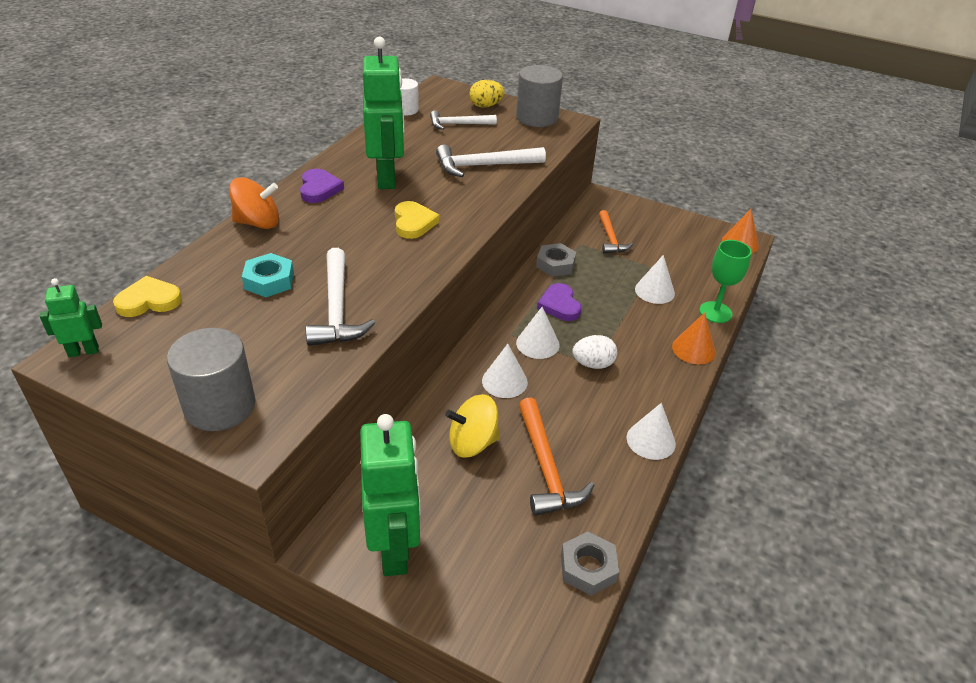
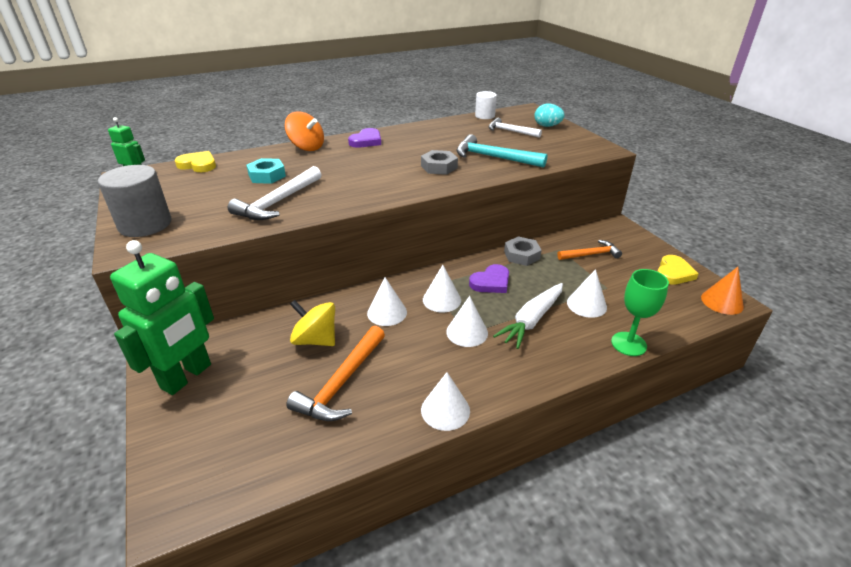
camera: 40 degrees right, 5 degrees down
(387, 178) = (416, 146): green robot -> none
(413, 223) = (395, 174): yellow heart -> yellow heart (673, 273)
(484, 166) = (493, 157): white hammer -> turquoise hammer
(485, 106) = (547, 126): yellow egg -> turquoise egg
(537, 118) = (579, 141): grey cylinder -> none
(559, 305) = (491, 282): purple heart -> purple heart turned 150 degrees counterclockwise
(588, 567) = (278, 471): grey nut -> grey nut (439, 167)
(593, 364) = (467, 332): white egg -> white cone
(610, 238) = (591, 254): orange hammer -> orange hammer turned 135 degrees counterclockwise
(630, 326) = (532, 320): none -> white carrot
(693, 349) = (571, 362): orange cone -> none

